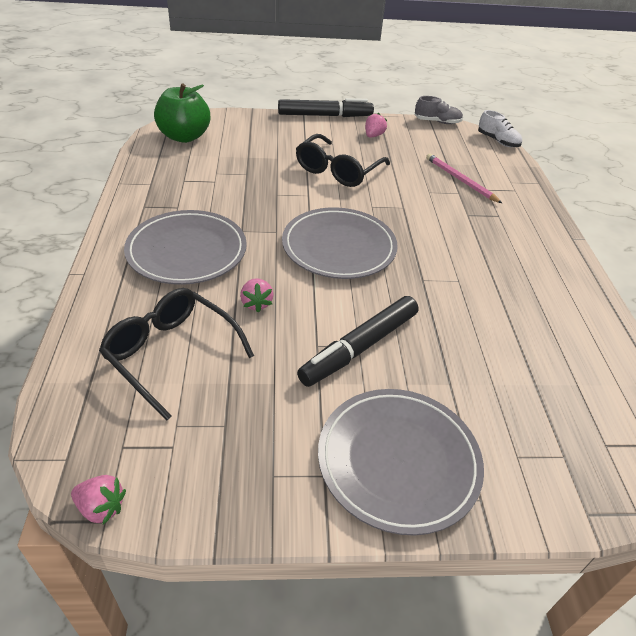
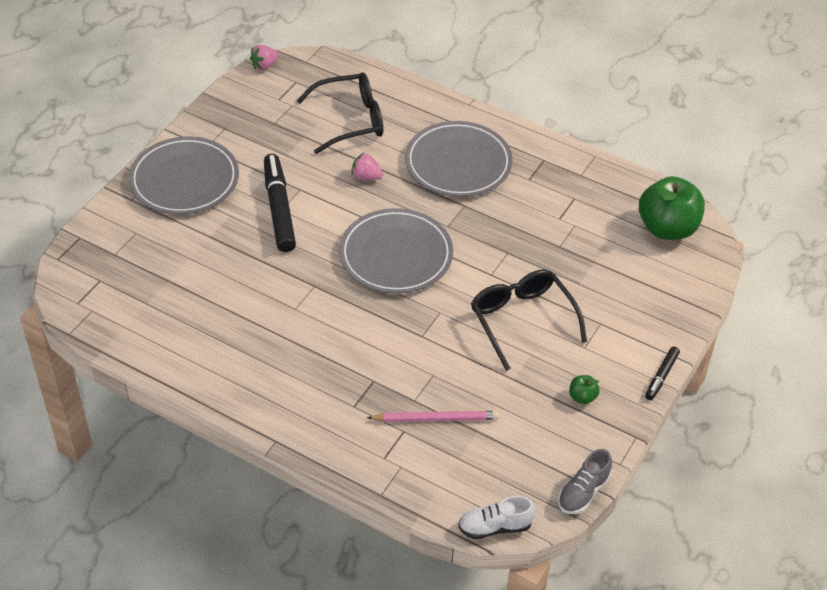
camera: 125 degrees right, 5 degrees up
(325, 116) = (661, 376): black marker -> black marker, size x0.51
(373, 136) = (582, 397): pink strawberry -> green apple

